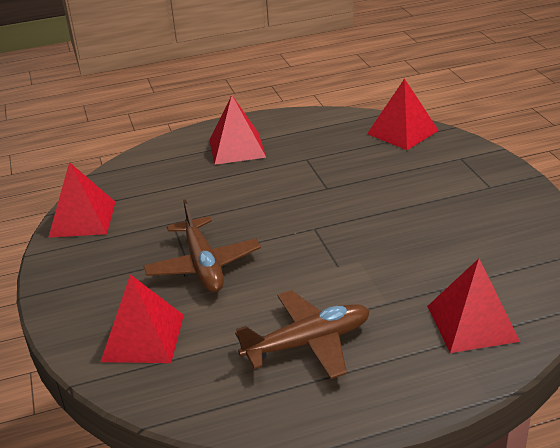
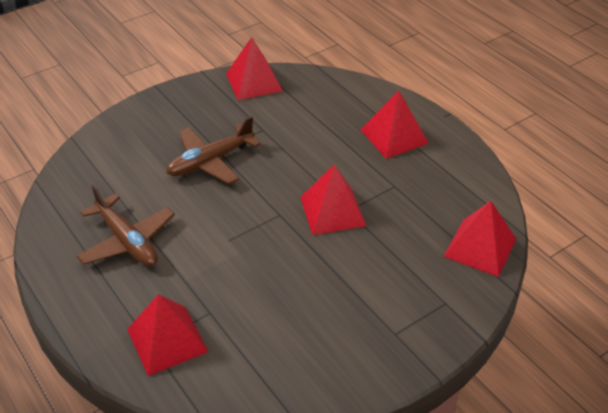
camera: 70 degrees right, 10 degrees up
(143, 337) = (121, 154): red pyramid -> red pyramid (332, 211)

